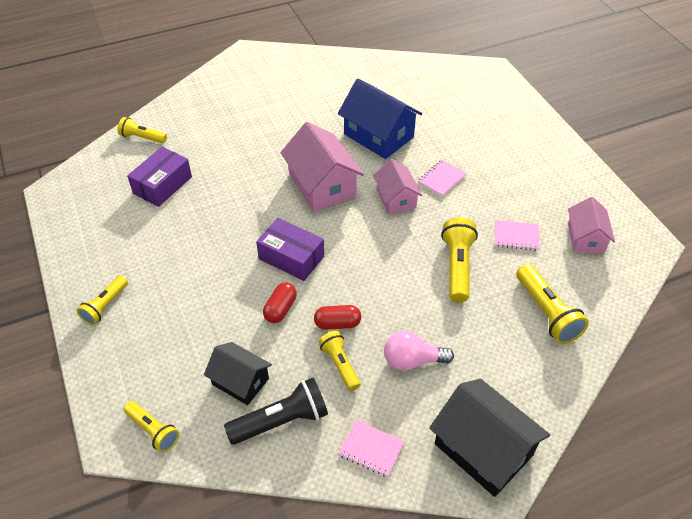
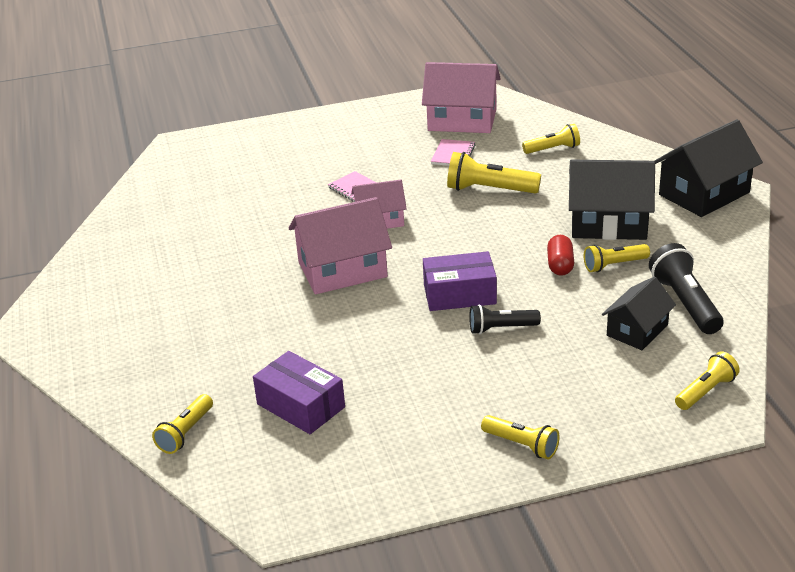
camera: 80 degrees left, 15 degrees down
(245, 286) = (501, 328): none -> black flashlight
(280, 309) = (537, 302): red capsule -> none
(291, 257) = (459, 294): purple box -> purple box turned 45 degrees clockwise
(371, 449) = (711, 251): pink notebook -> none
(378, 135) = (265, 226): blue house -> none
(412, 360) = (608, 223): pink light bulb -> black house
(547, 313) = (553, 149): yellow flashlight -> yellow flashlight, size x0.65
(585, 238) = (462, 120): pink house -> pink house, size x1.62

